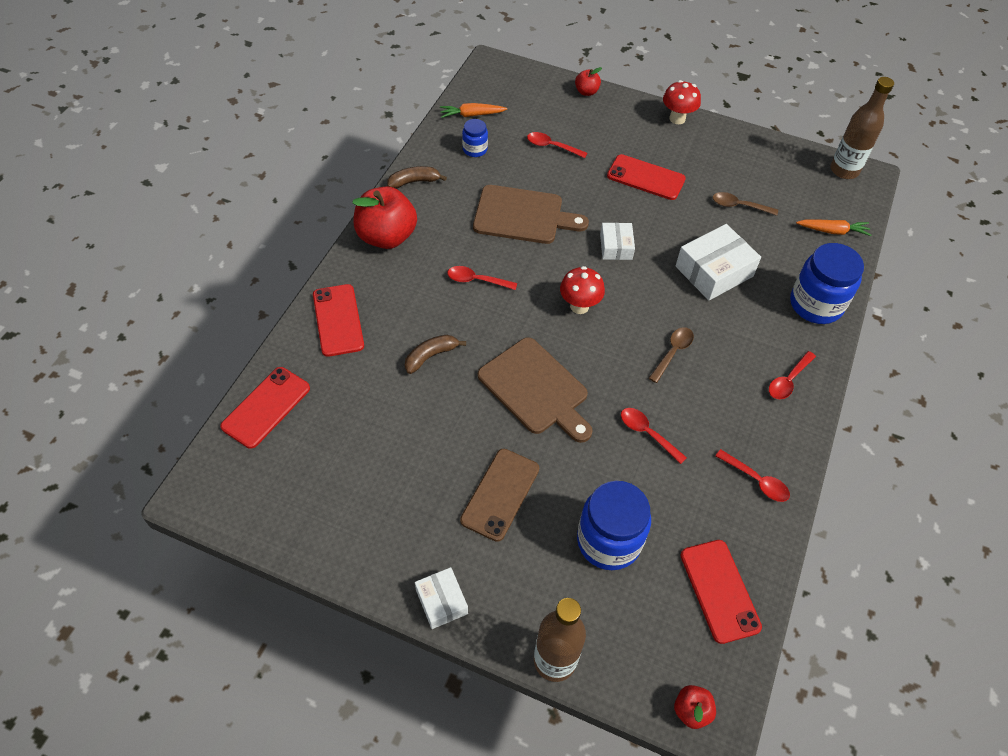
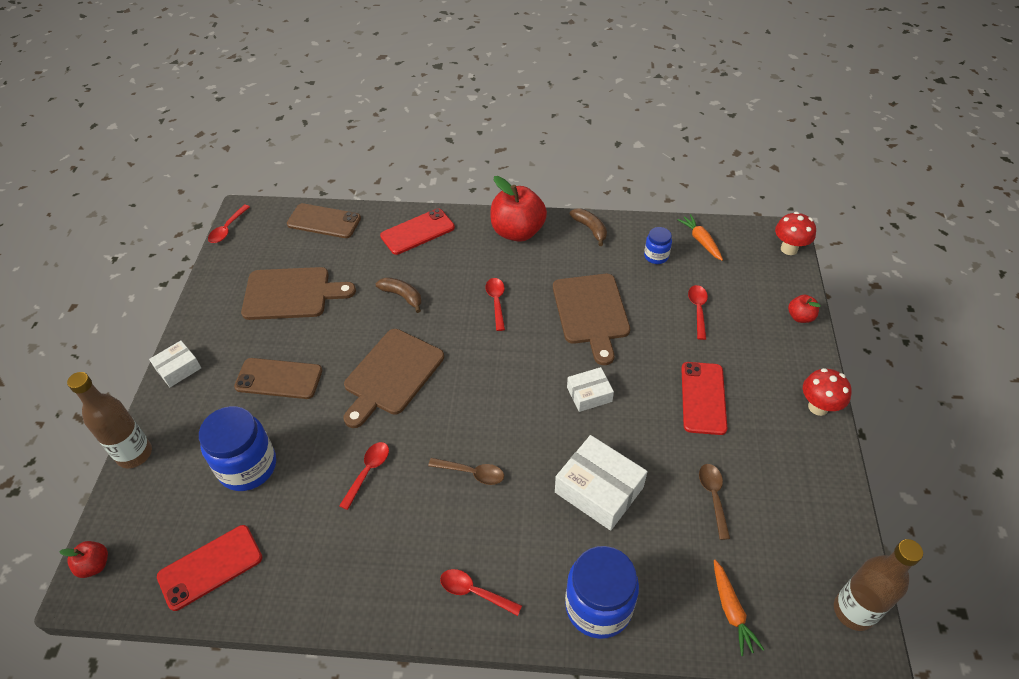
camera: 75 degrees right, 5 degrees down
(266, 407) = (324, 221): red phone -> brown phone
(374, 462) = (291, 293): none -> brown cutting board
(579, 306) = (499, 383): red mushroom -> red mushroom (789, 249)
(756, 480) = (337, 580): red spoon -> red spoon (227, 229)

